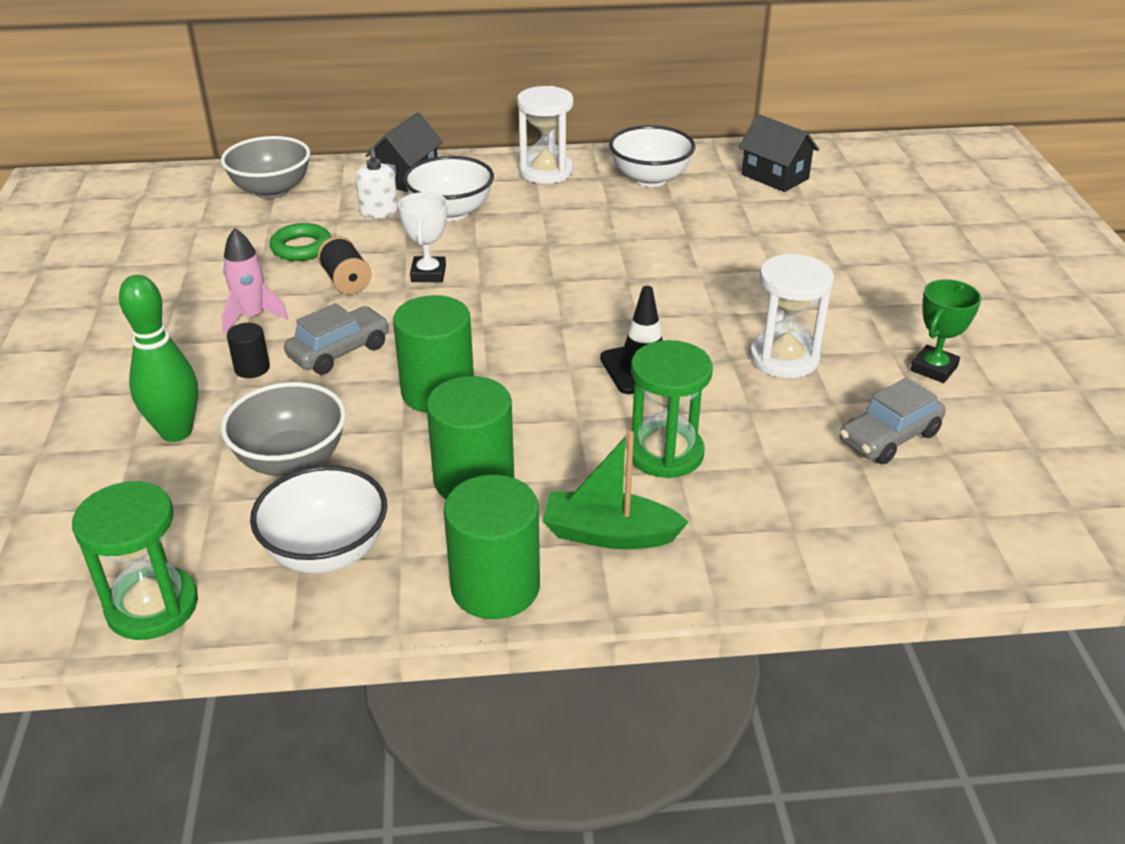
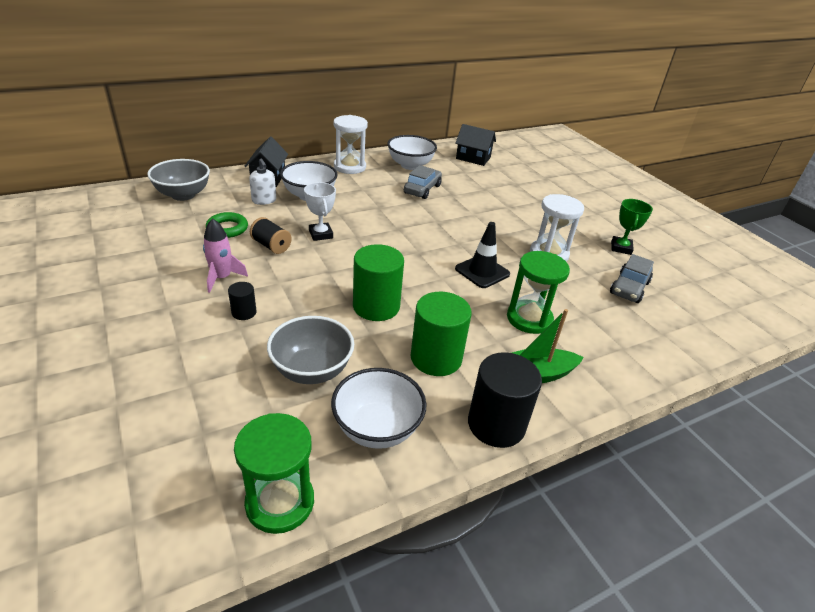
camera: 25 degrees left, 0 degrees up
(176, 432) = (216, 367): green bowling pin -> none
(339, 351) = (296, 291): grey car -> grey car (422, 189)
(495, 587) = (496, 424): green cylinder -> black cylinder

